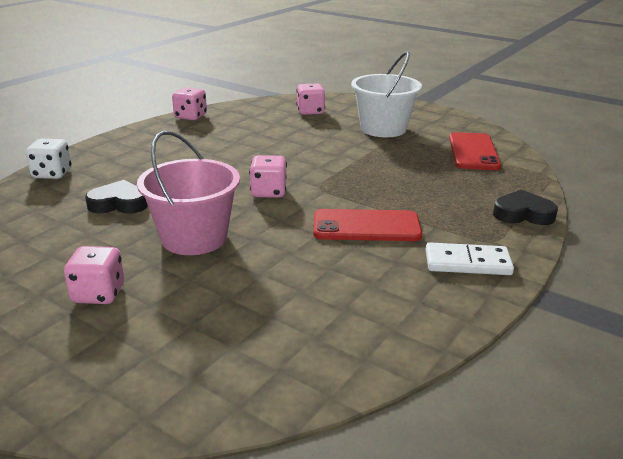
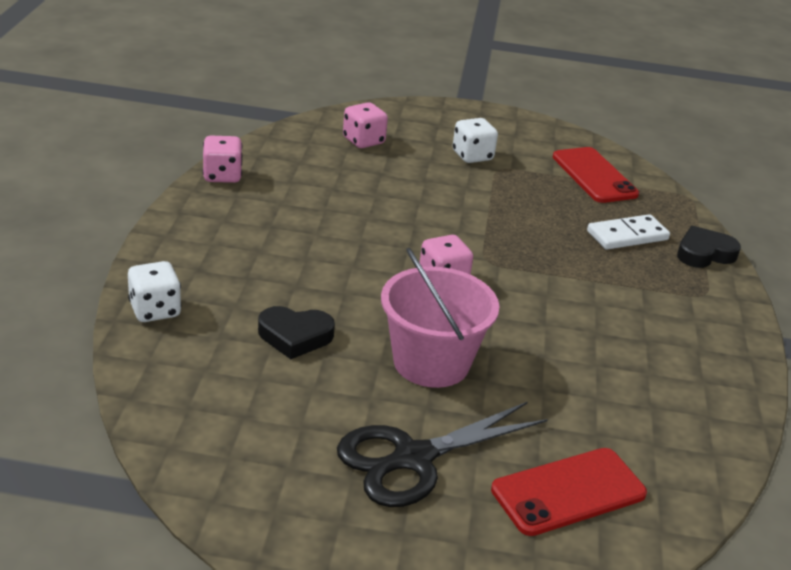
camera: 30 degrees left, 5 degrees up
(98, 294) = (413, 458): pink dice -> black scissors
(119, 203) = (295, 336): black heart -> black heart turned 150 degrees counterclockwise
(366, 226) = (582, 304): red phone -> red phone (568, 492)
(383, 129) = (472, 156): white bucket -> white dice
(467, 263) = (705, 325): white domino -> white domino (627, 235)

